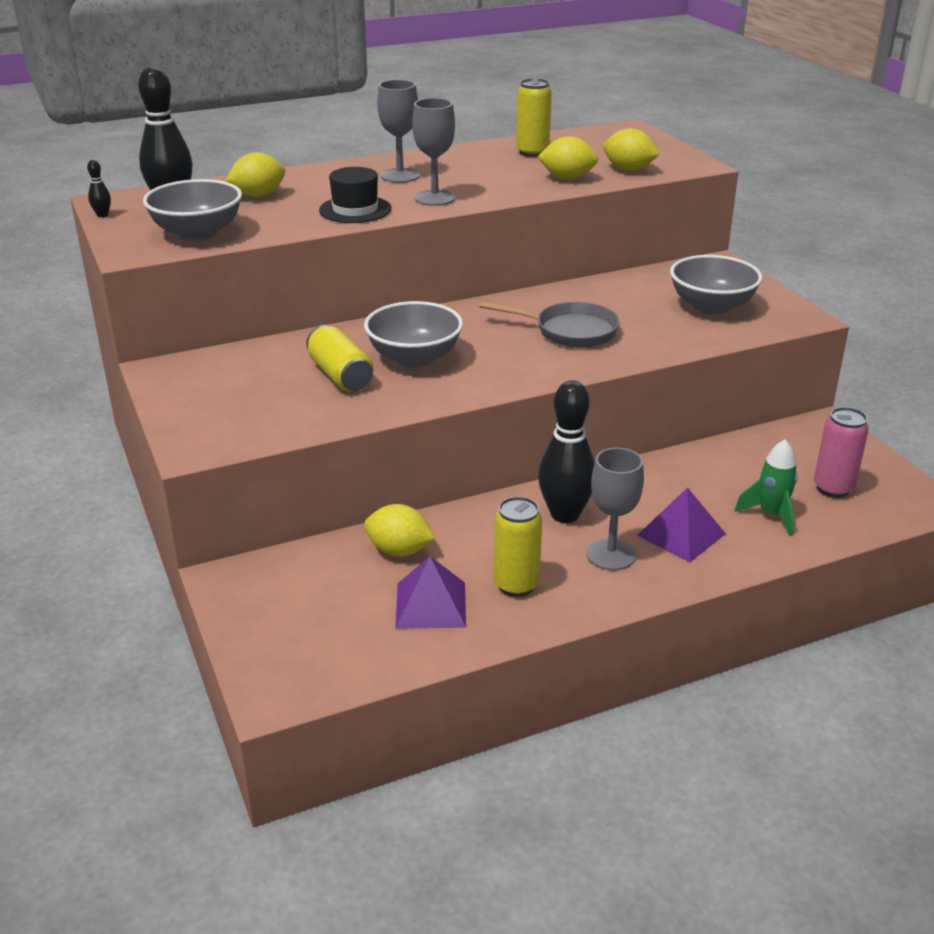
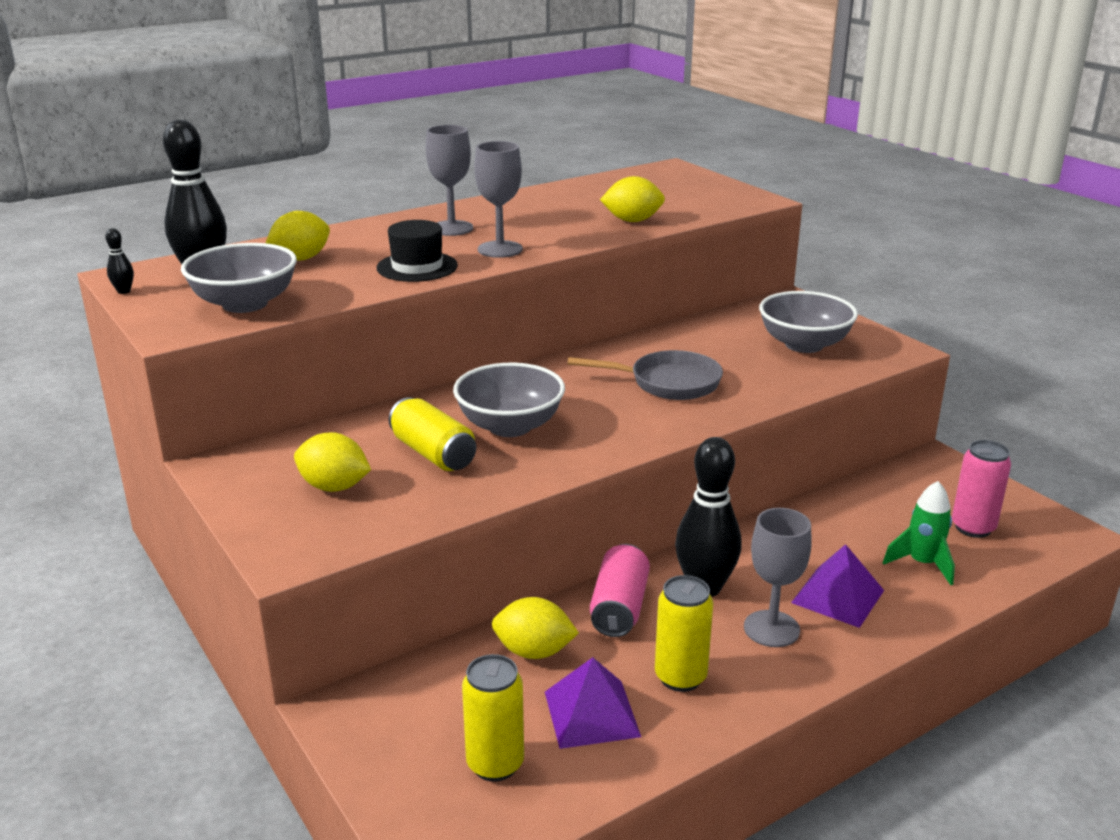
camera: 10 degrees left, 5 degrees down
(484, 523) = (619, 607): none -> pink can
(532, 152) = (583, 197): yellow can -> yellow can (495, 764)
(628, 169) = (691, 208): yellow lemon -> yellow lemon (334, 487)

